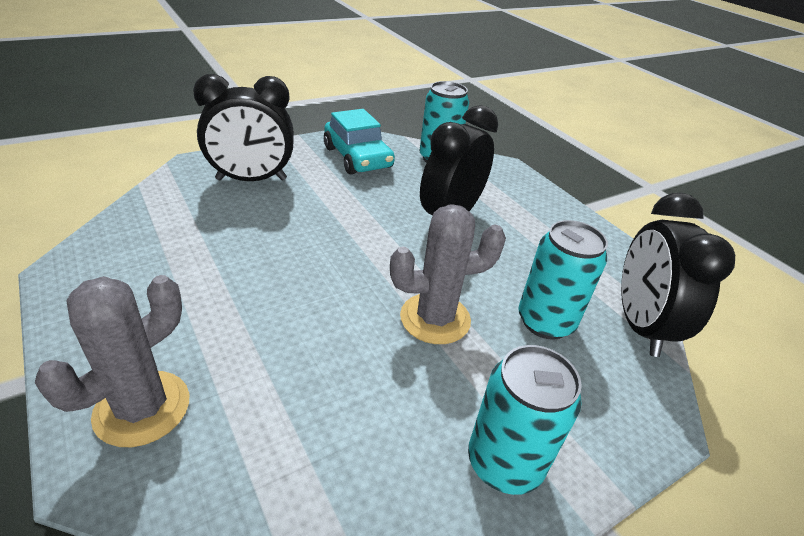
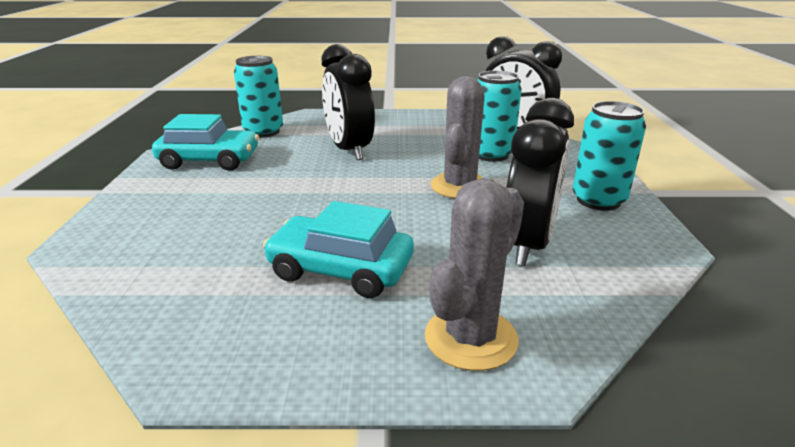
camera: 55 degrees left, 10 degrees down
(142, 408) = (470, 338): grey cactus -> grey cactus turned 60 degrees clockwise
(220, 291) = (340, 269): none -> turquoise car
(251, 179) = (167, 218): black clock -> black clock (528, 244)

